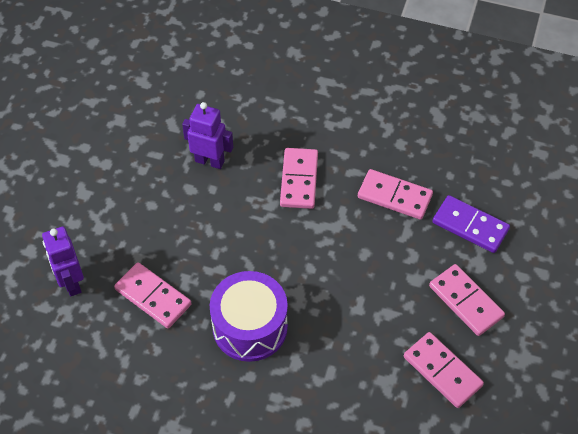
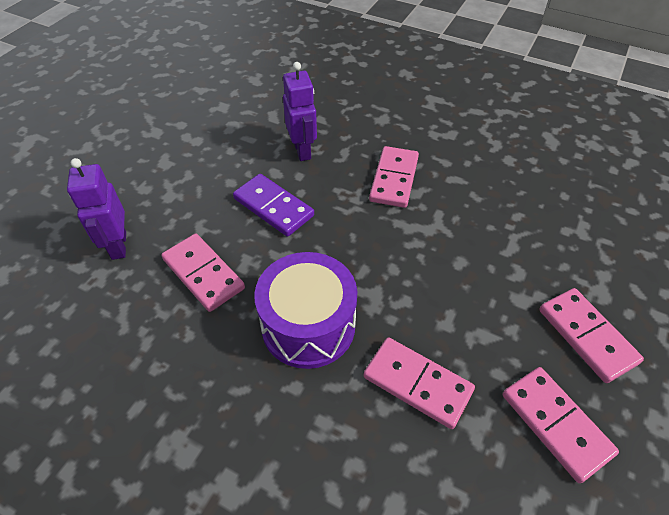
camera: 10 degrees right, 5 degrees down
(210, 161) = (302, 150): purple robot -> purple robot turned 45 degrees clockwise
(394, 196) = (500, 208): pink domino -> pink domino (417, 384)
(470, 226) = (590, 250): purple domino -> purple domino (273, 207)

